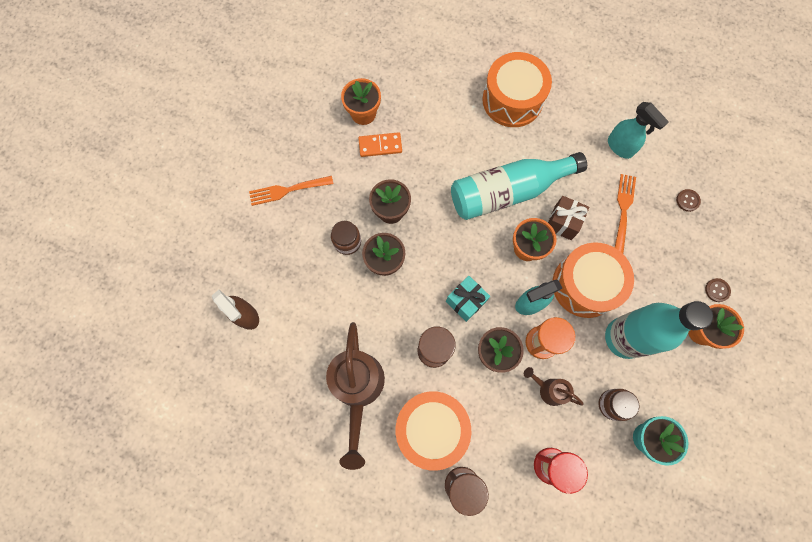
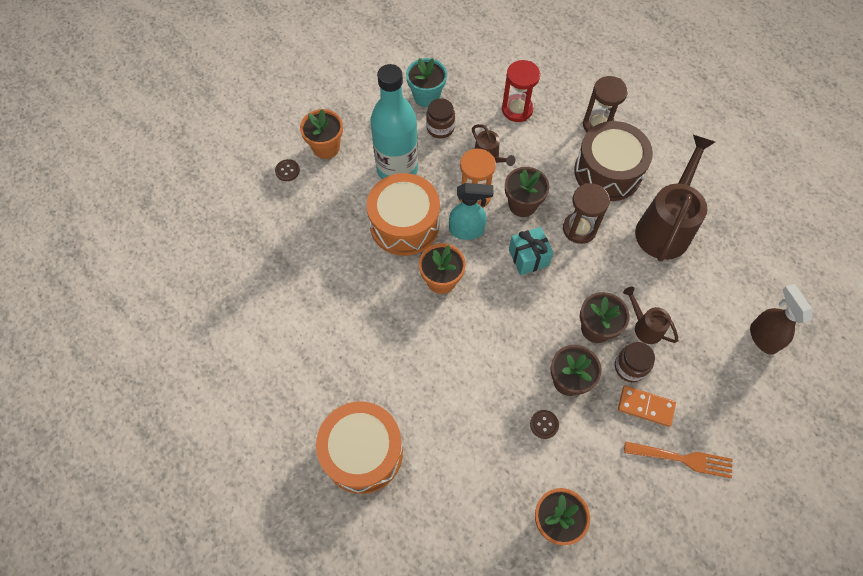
camera: 155 degrees left, 10 degrees down
(346, 281) = (645, 327): none -> brown watering can
(380, 146) = (550, 465): orange domino -> orange domino (645, 406)
(431, 428) = (607, 172): orange drum -> brown drum
(508, 192) = (429, 345): turquoise bottle -> none
(563, 222) = (390, 289): brown gift -> none
(620, 147) = (279, 339): turquoise spray bottle -> none
(623, 210) = (321, 274): orange fork -> none
(687, 200) = (252, 256): brown button -> brown button (544, 424)

